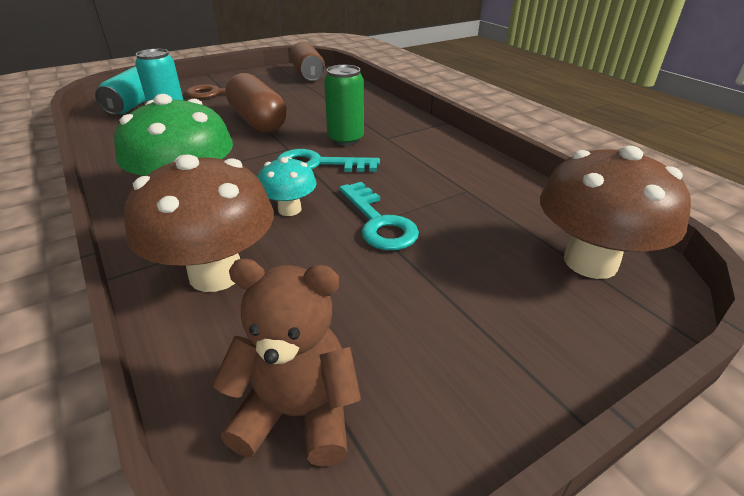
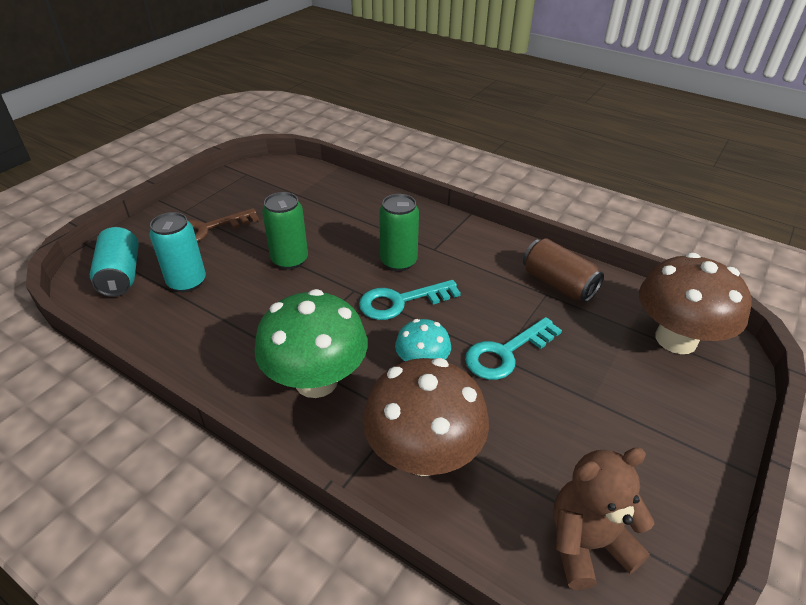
camera: 25 degrees left, 5 degrees up
(258, 121) = (290, 260): brown capsule -> green can
(308, 75) = (280, 175): brown can -> brown can (558, 284)
(378, 222) = (506, 353): turquoise key -> turquoise key turned 105 degrees clockwise

